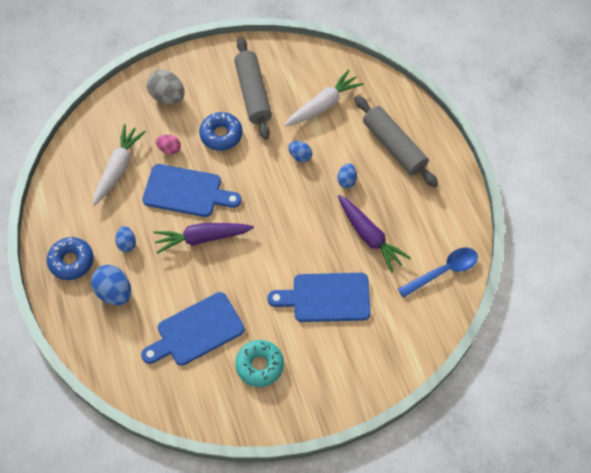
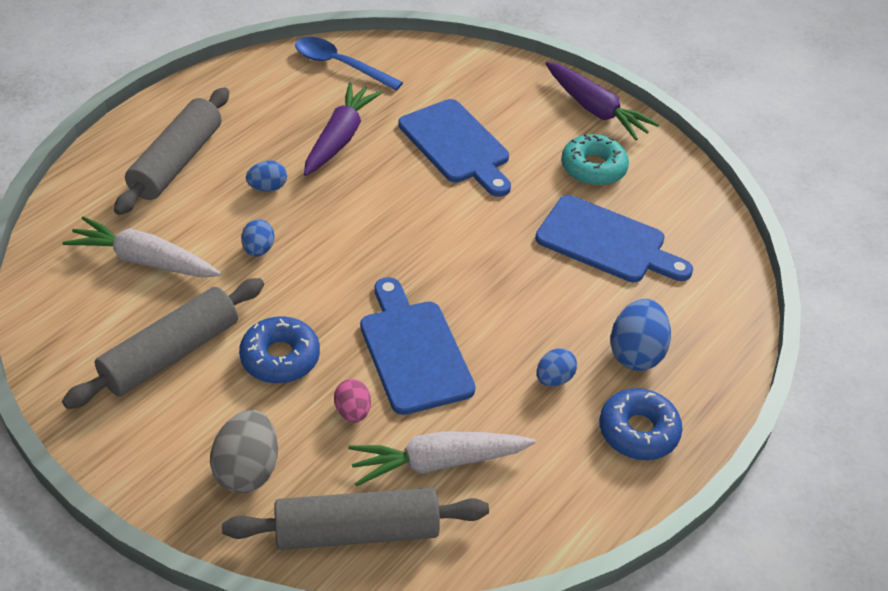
camera: 125 degrees left, 15 degrees down
(108, 122) = (357, 531): none -> grey rolling pin
(202, 238) = (475, 297): purple carrot -> purple carrot (595, 110)

